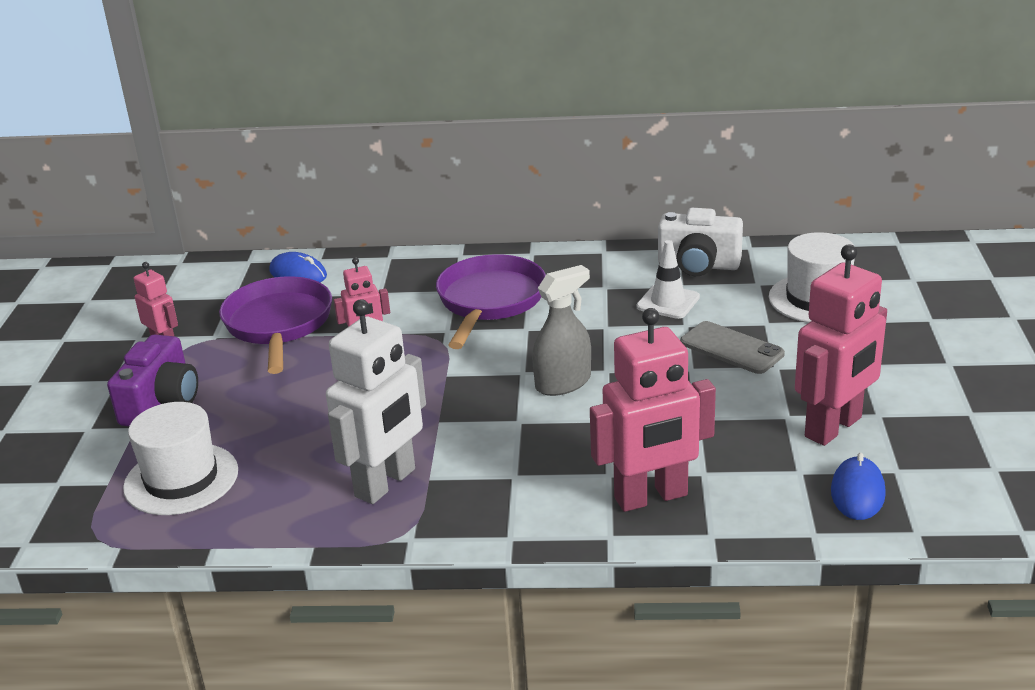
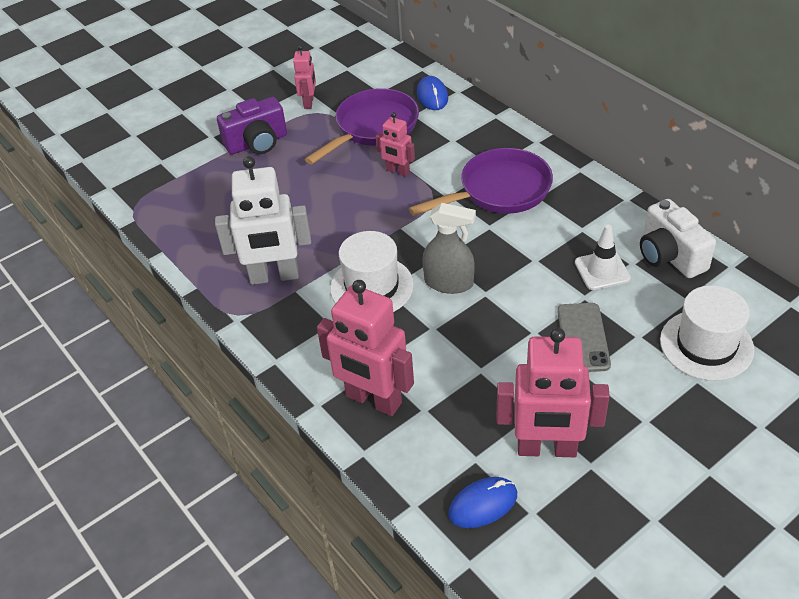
camera: 50 degrees right, 15 degrees up
(181, 479) = (203, 199): white hat -> white hat (371, 286)

